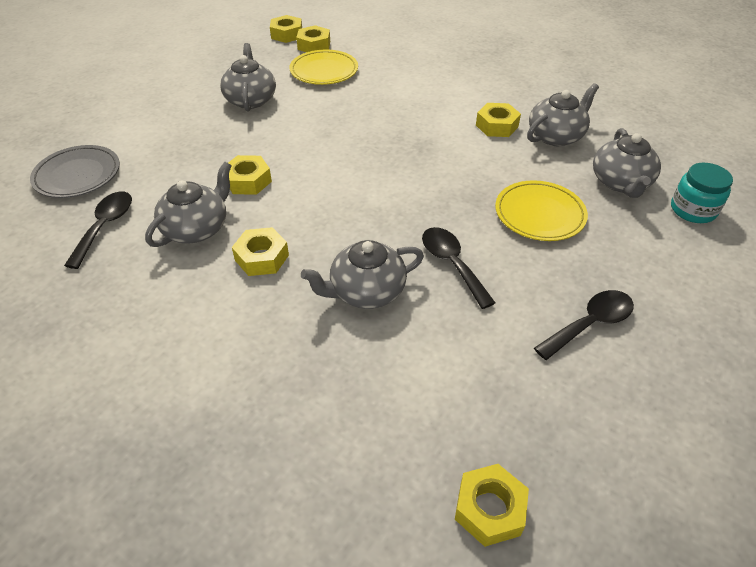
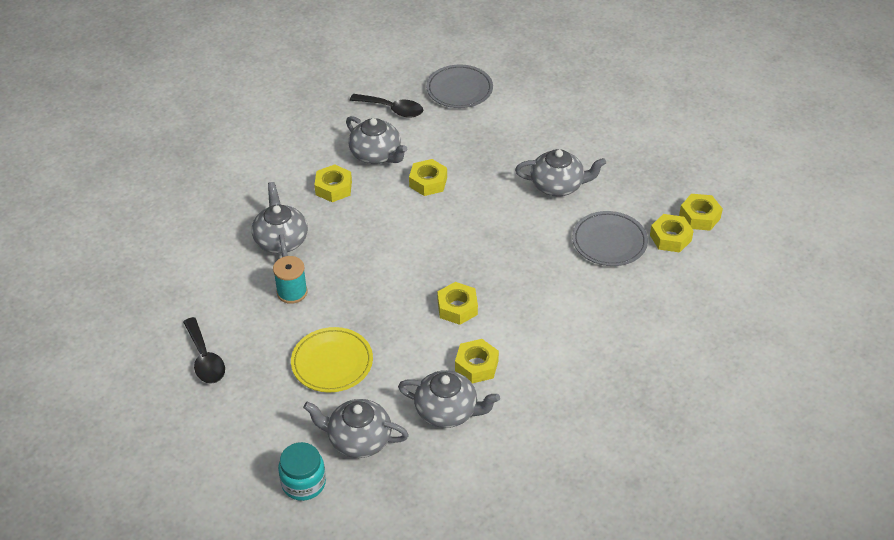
camera: 100 degrees right, 0 degrees up
(324, 71) = (609, 242): yellow plate -> grey plate
(452, 264) = (292, 292): black spoon -> turquoise spool
(489, 509) = (101, 272): yellow nut -> yellow nut (457, 308)
(556, 136) = (447, 411): grey teapot -> grey teapot turned 45 degrees counterclockwise

